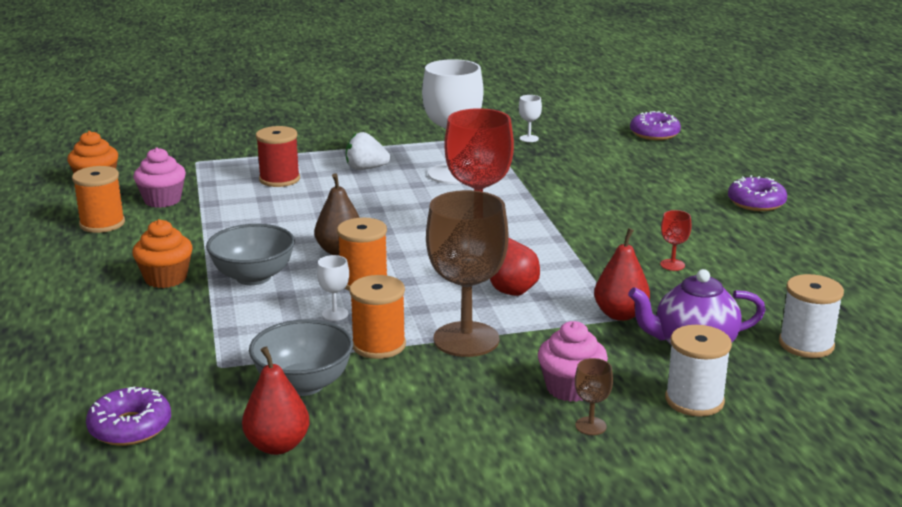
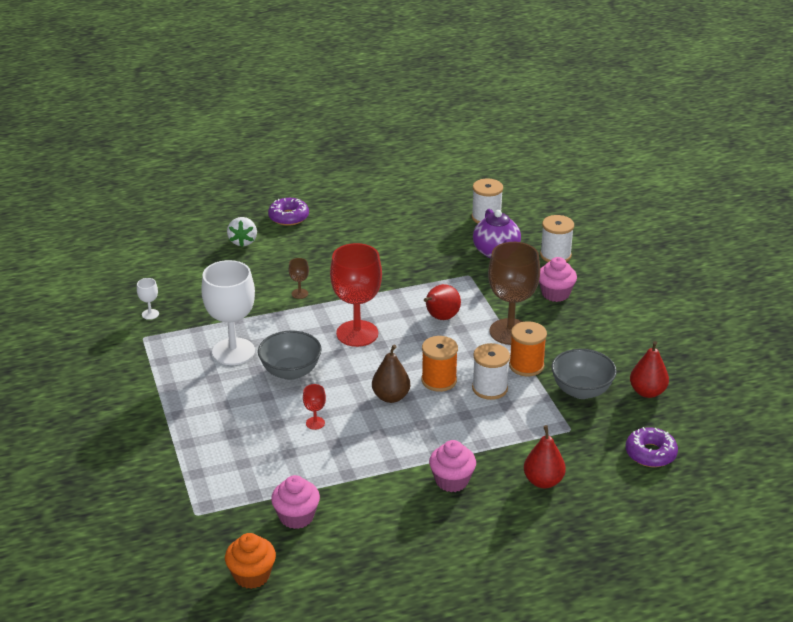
camera: 95 degrees left, 10 degrees up
(102, 224) = (352, 544): orange spool -> none
(166, 278) = (452, 481): orange cupcake -> pink cupcake
(253, 277) = (441, 435): grey bowl -> grey bowl (290, 372)
(279, 179) = (245, 450): red spool -> none
(335, 314) = (490, 388): white goblet -> white spool
(366, 168) = (219, 401): white strawberry -> white strawberry (243, 241)
(590, 426) = (591, 287): brown goblet -> brown goblet (300, 293)
(620, 314) = (465, 275): red pear -> red pear (543, 481)
(654, 134) = (145, 252): purple donut -> none
(672, 265) = (393, 254): red goblet -> red goblet (315, 423)

